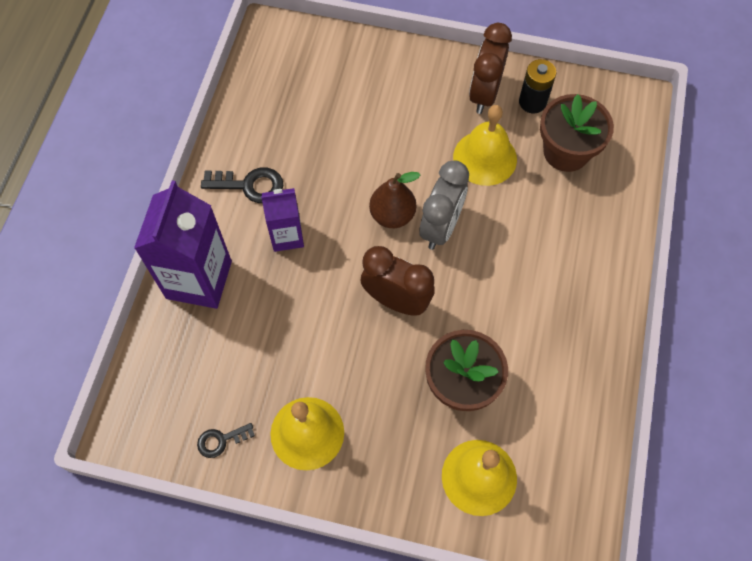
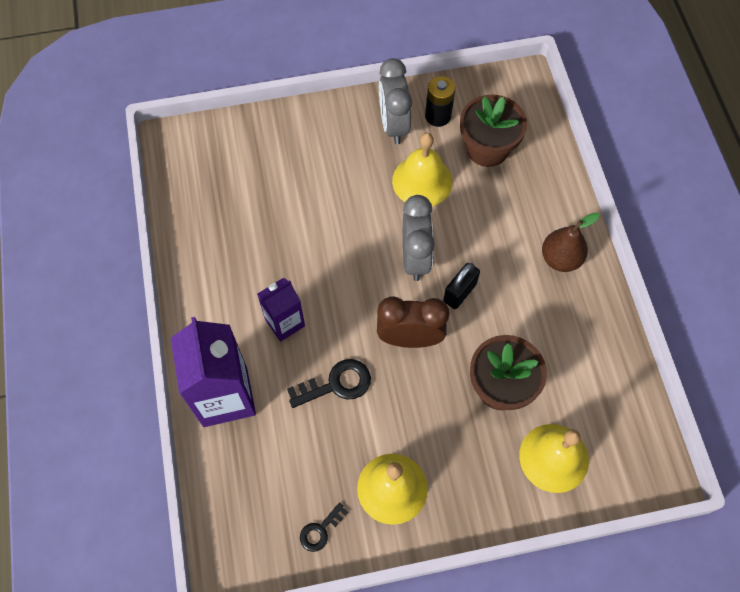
camera: 25 degrees left, 0 degrees up
(250, 185) = (227, 291): black key -> black key (336, 384)
(392, 215) = (368, 264): brown pear -> brown pear (560, 259)
(467, 278) = (459, 292): none -> black padlock
(484, 94) = (393, 125): brown clock -> grey clock

